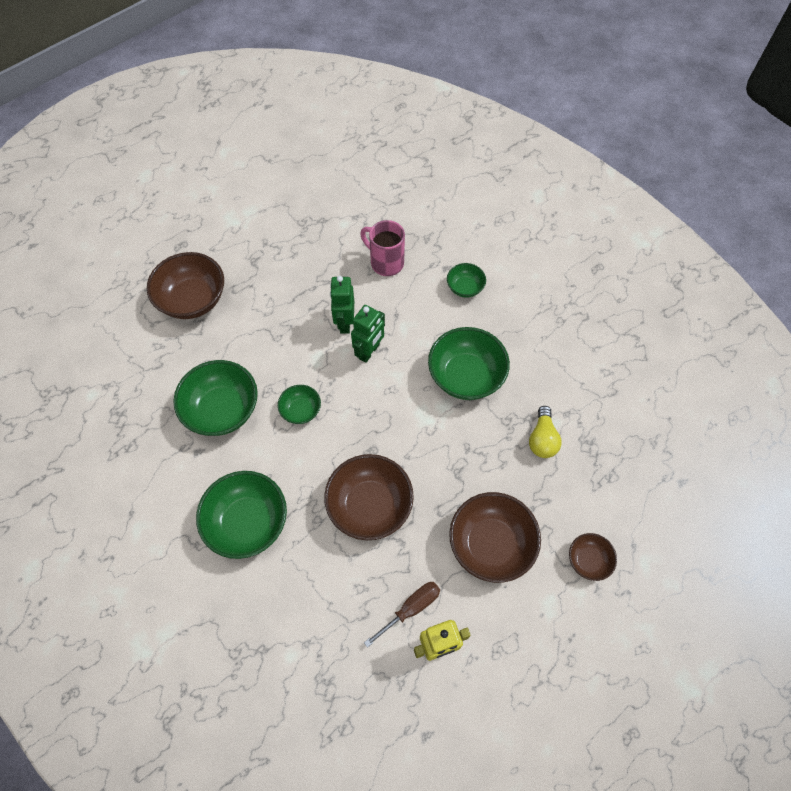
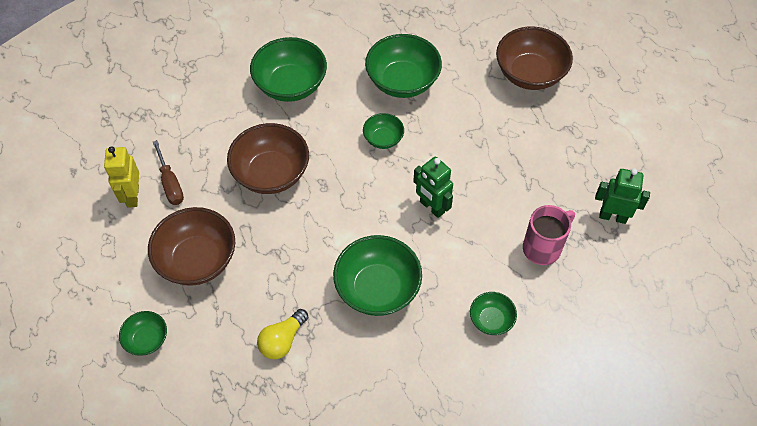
camera: 105 degrees right, 5 degrees down
(344, 323) = (472, 193): green robot -> green robot (613, 216)
(542, 439) = (282, 340): yellow light bulb -> yellow light bulb turned 75 degrees counterclockwise
(588, 560) = (147, 339): brown bowl -> green bowl

